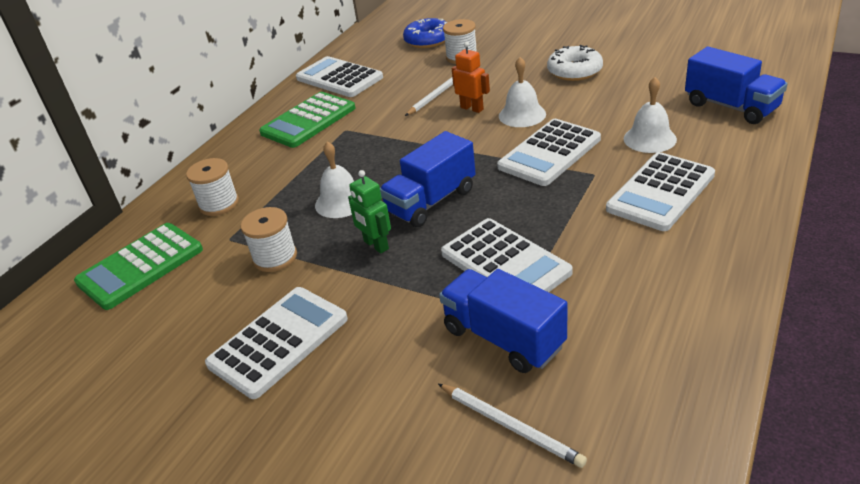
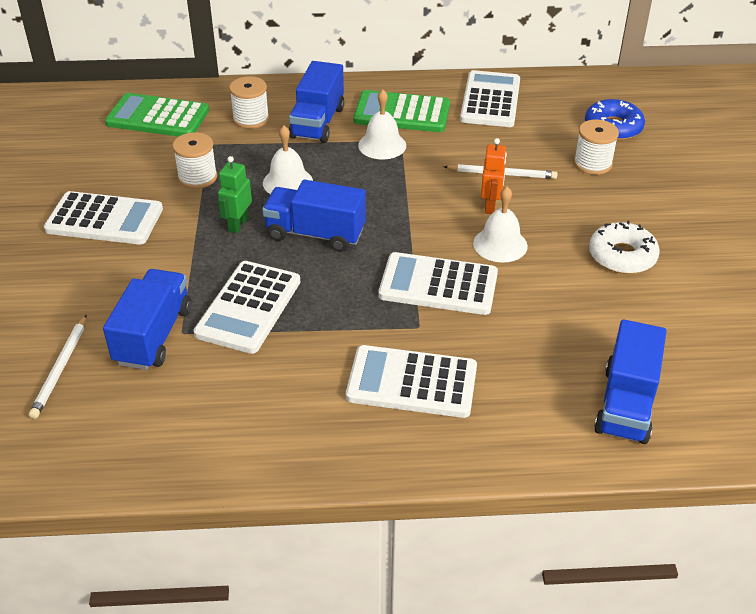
camera: 55 degrees right, 5 degrees up
(271, 166) = (317, 122): none -> blue truck
(649, 139) = (511, 351): white bell -> white bell (382, 145)

